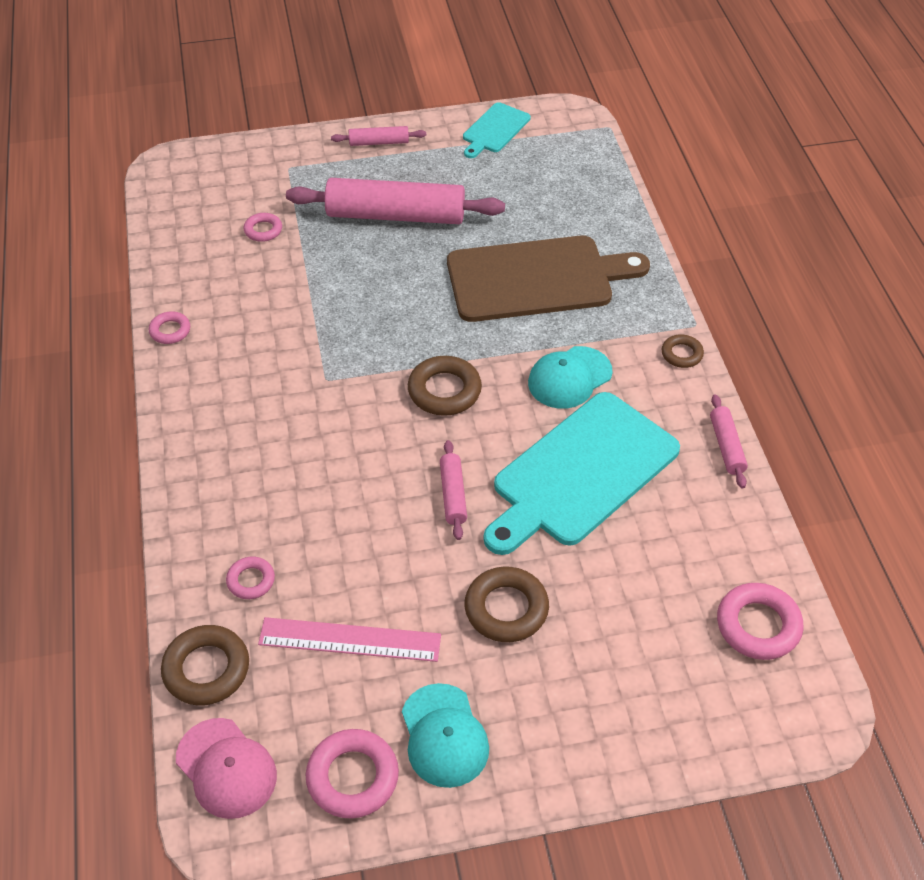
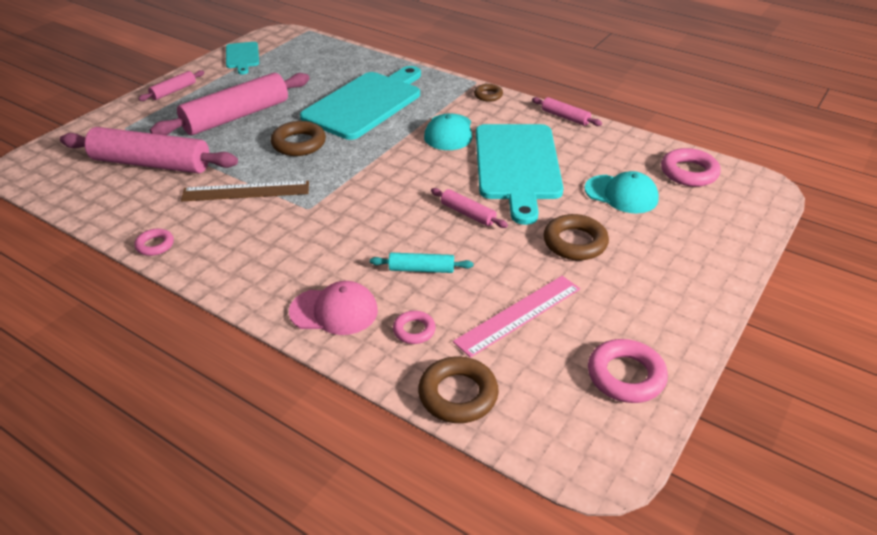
camera: 45 degrees left, 10 degrees down
(226, 768) = (552, 434): pink cap -> pink cap (334, 311)
(263, 230) = (151, 164): pink ring -> pink rolling pin
(300, 320) = (246, 191): none -> brown ruler
(334, 524) = (421, 269): none -> turquoise rolling pin
(444, 391) = (390, 174): brown ring -> brown ring (299, 143)
(444, 736) = (637, 318): turquoise cap -> turquoise cap (621, 194)
(536, 278) = (365, 103): brown cutting board -> turquoise cutting board

